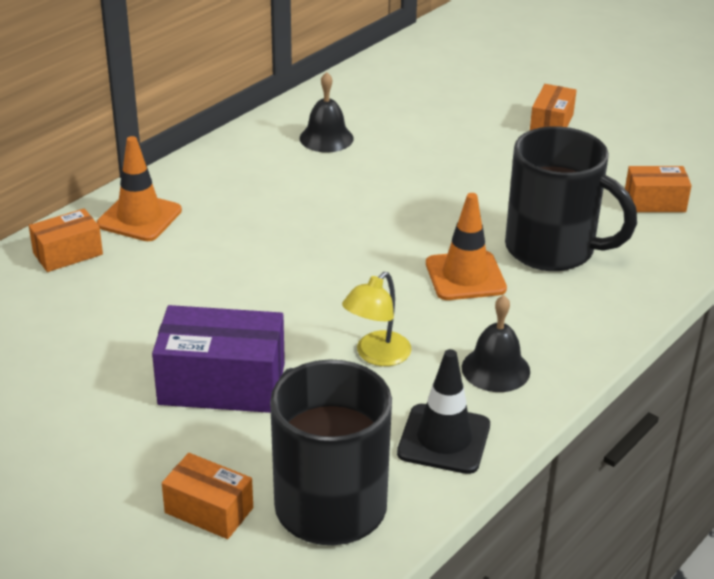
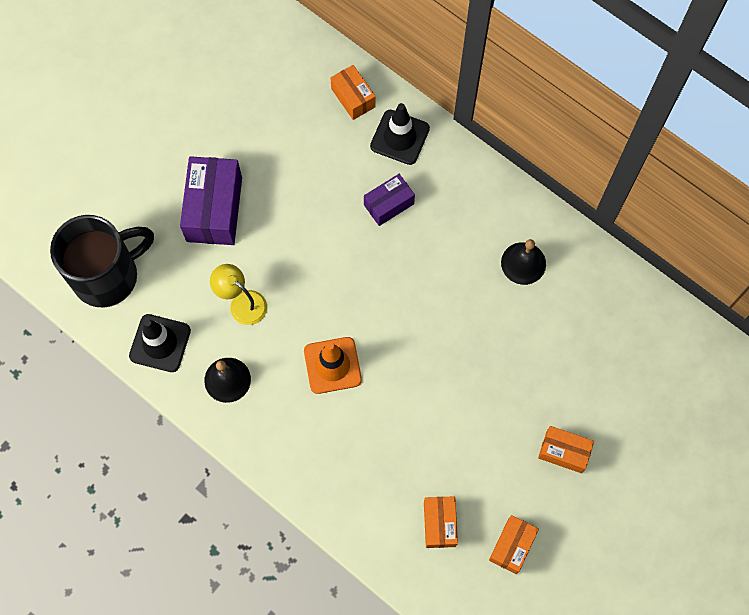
camera: 90 degrees right, 35 degrees up
(139, 217) = (400, 137): orange traffic cone -> black traffic cone
(209, 510) = (105, 211): orange box -> orange box (512, 546)
(237, 228) = (389, 204): none -> purple box
(553, 250) = (368, 433): black mug -> none

